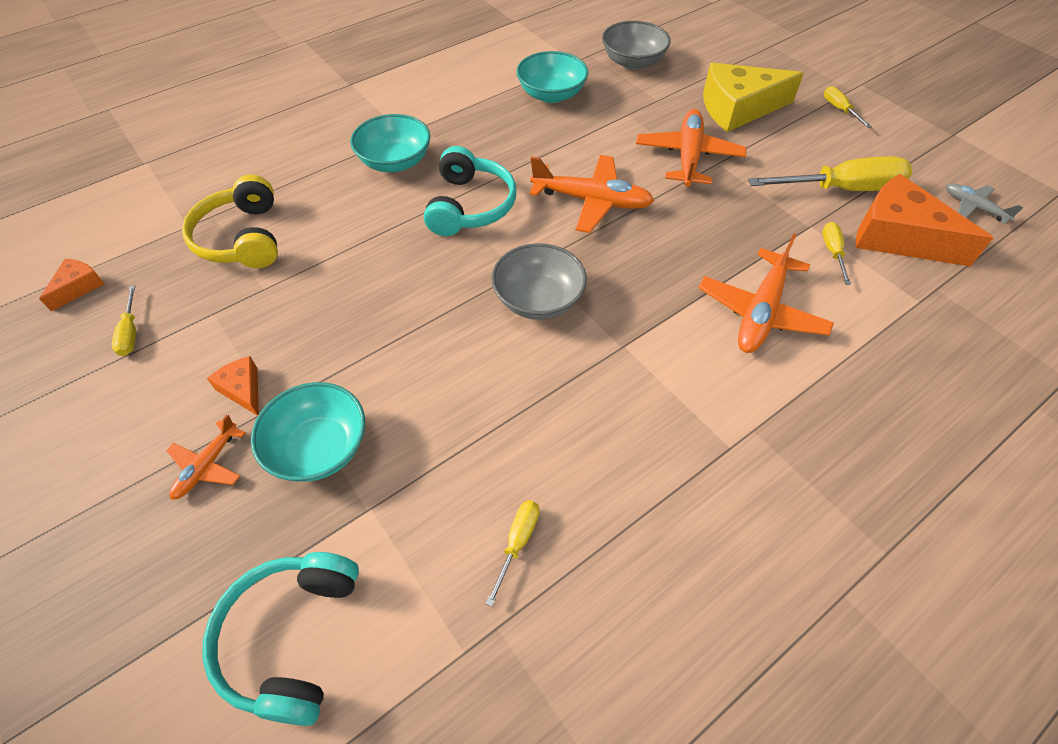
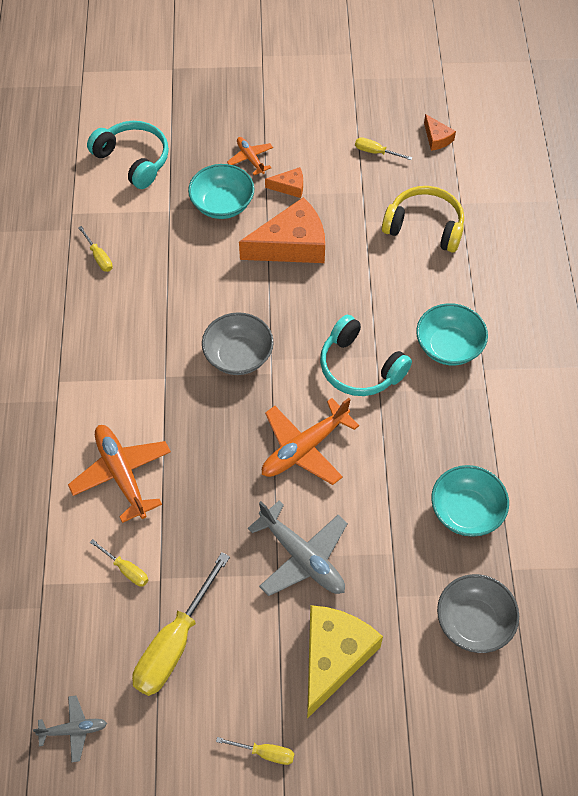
camera: 125 degrees right, 5 degrees up
(688, 156) = (302, 557): orange plane -> grey plane
(898, 237) = (99, 633): orange cheese -> orange cheese (291, 245)

